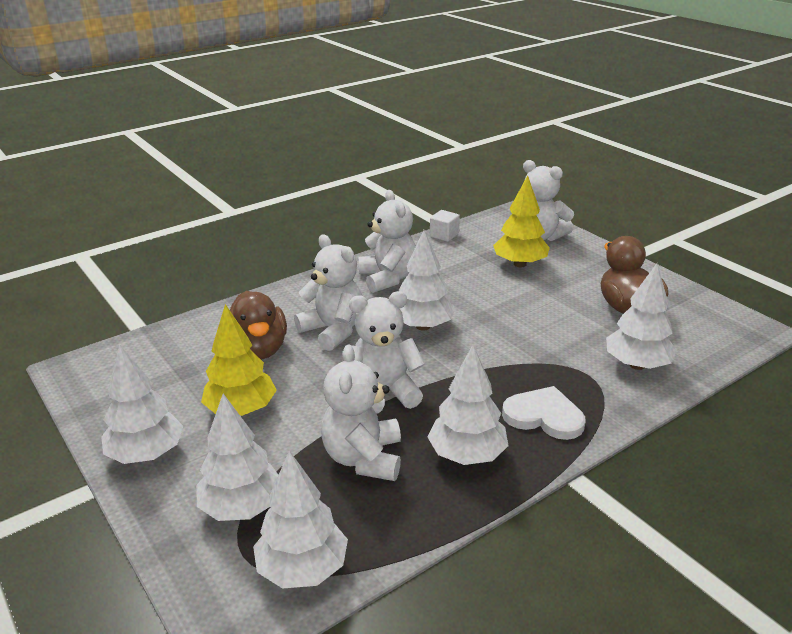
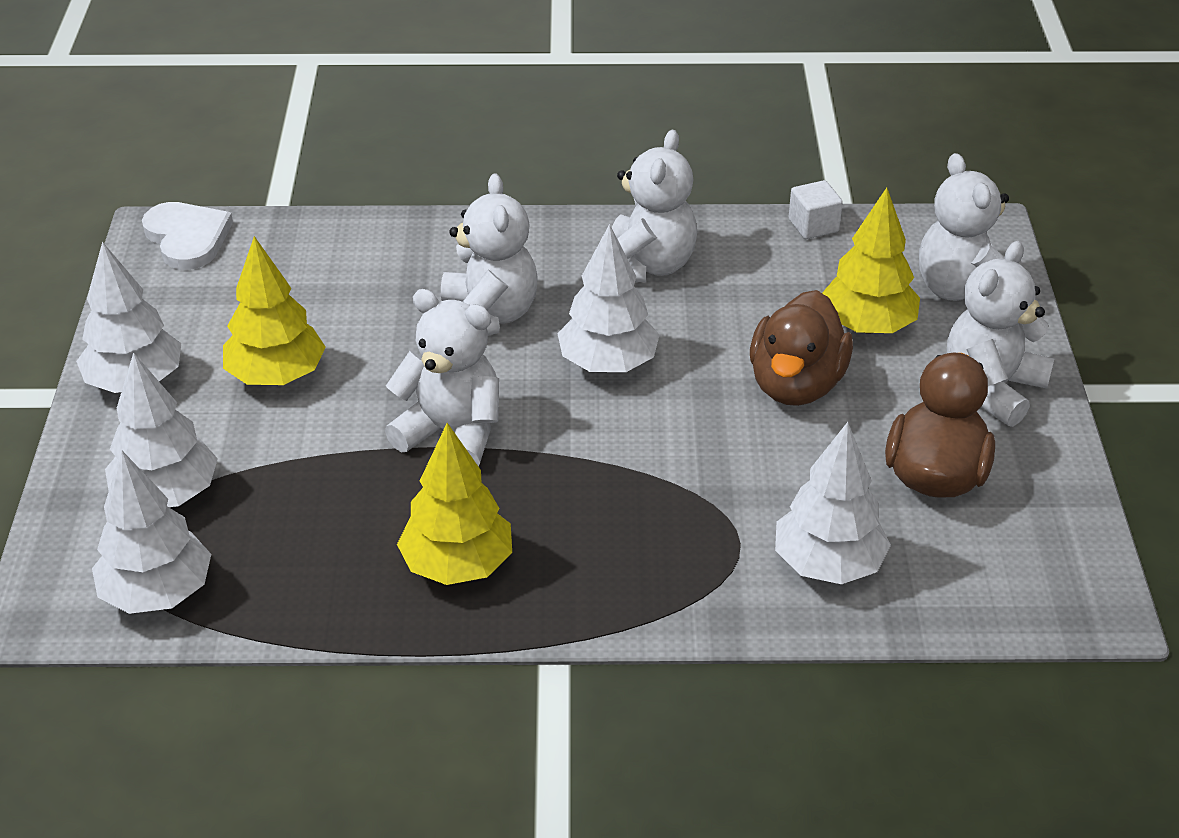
camera: 35 degrees right, 10 degrees up
(257, 350) = (372, 302): brown duck -> brown duck (796, 385)
(363, 458) = (342, 506): white teddy bear -> white teddy bear (992, 388)
(467, 455) = (457, 565): white tree -> yellow tree
(544, 416) = (608, 567): white heart -> white heart (187, 238)

